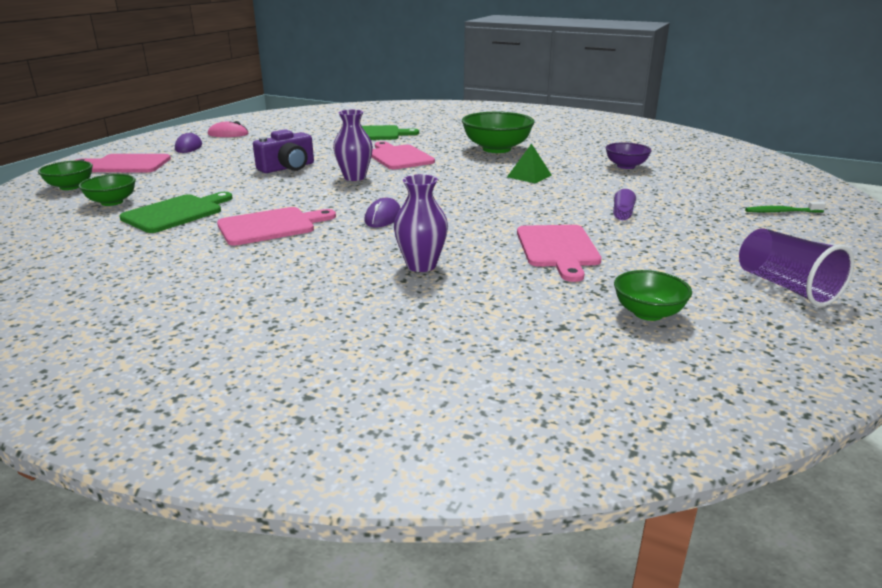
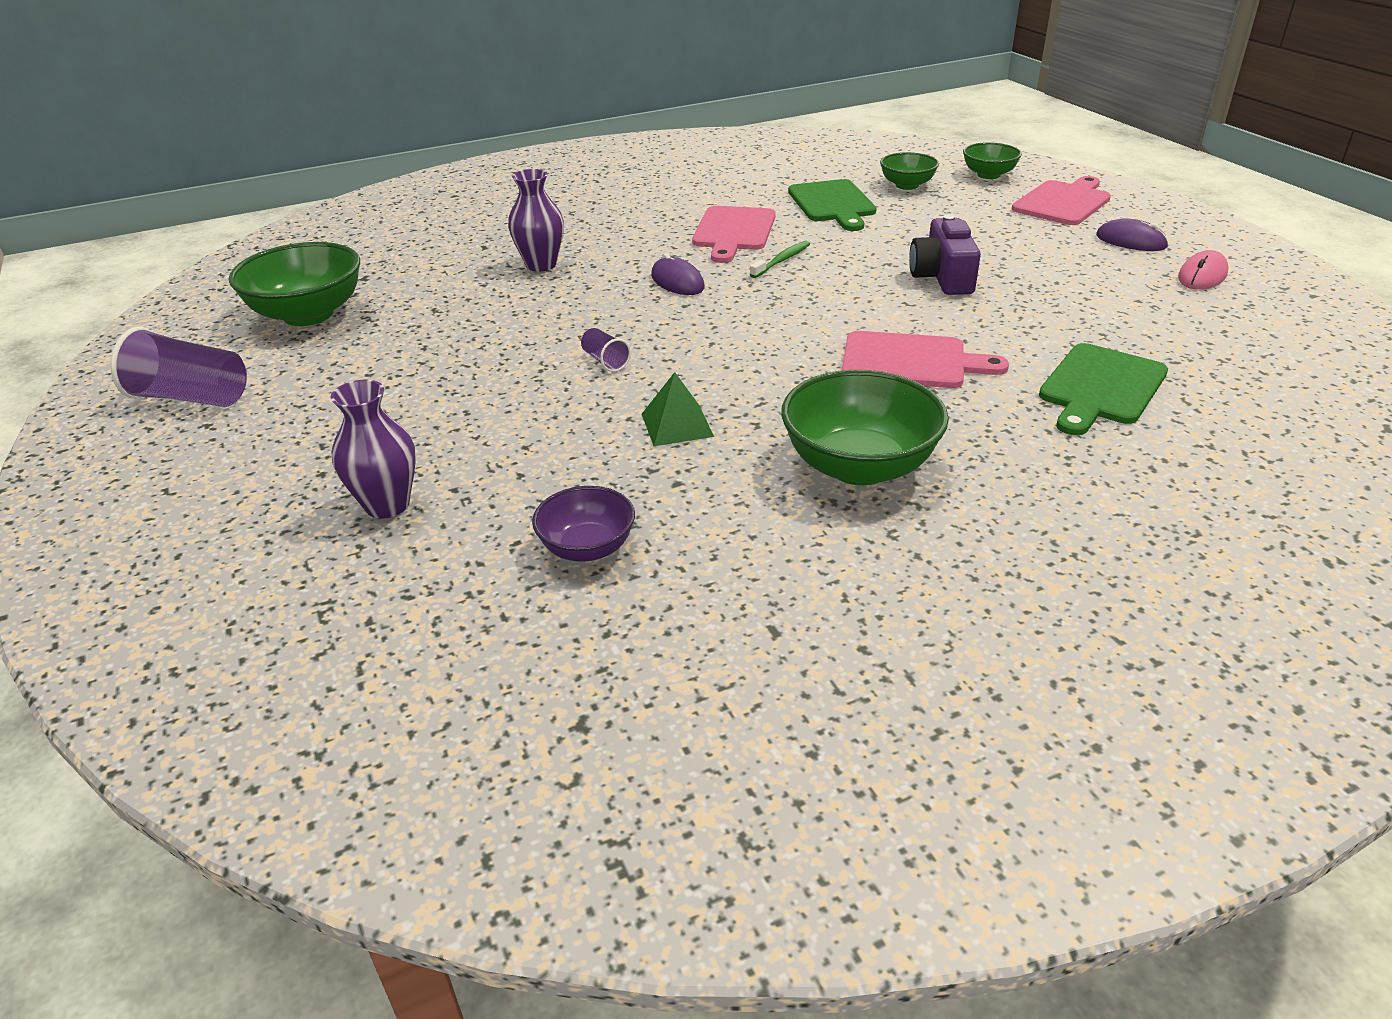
camera: 130 degrees right, 10 degrees up
(354, 177) = (842, 304): purple vase -> purple vase (387, 505)
(558, 249) = (456, 332): pink cutting board -> none
(622, 214) = (450, 415): purple cup -> purple cup (605, 361)
(648, 313) = (308, 314): green bowl -> green bowl, size x1.74
(782, 212) = (229, 549): green toothbrush -> green toothbrush (781, 260)

